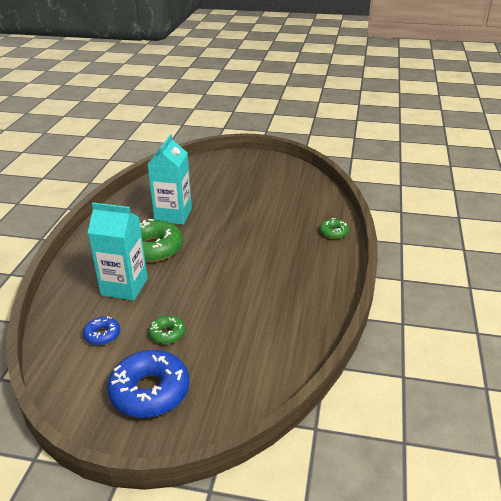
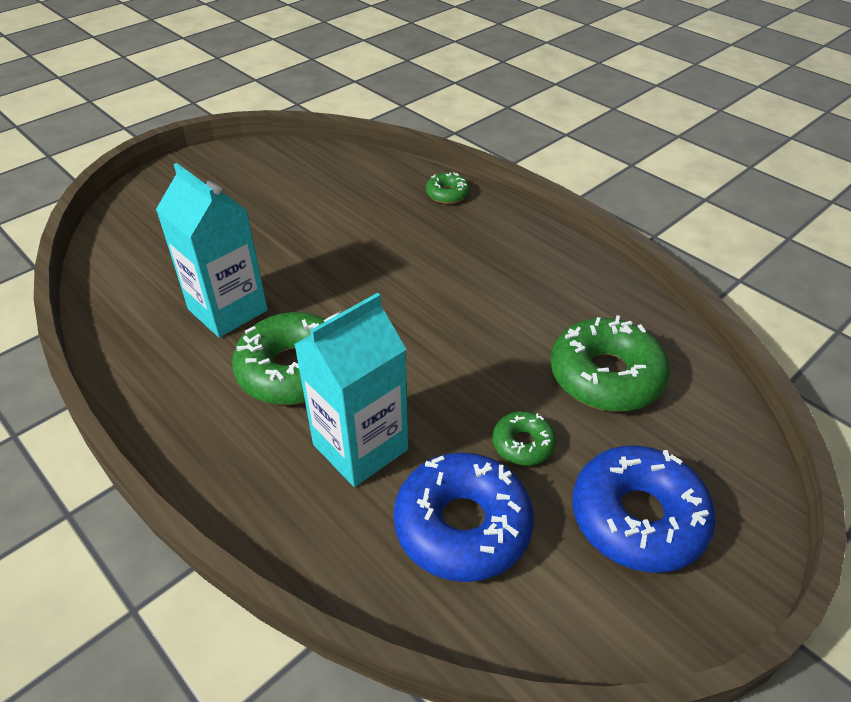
camera: 55 degrees left, 10 degrees up
(102, 335) = (462, 525): blue donut -> blue donut, size x1.99
(243, 345) = (606, 376): none -> green donut

